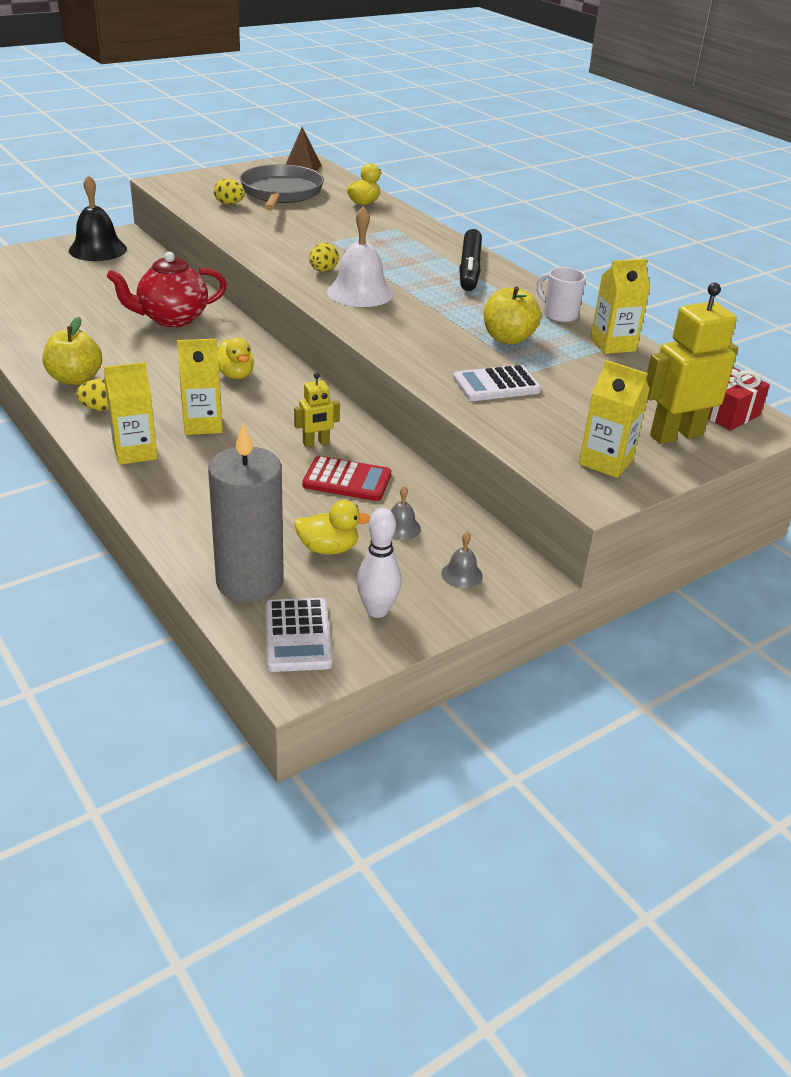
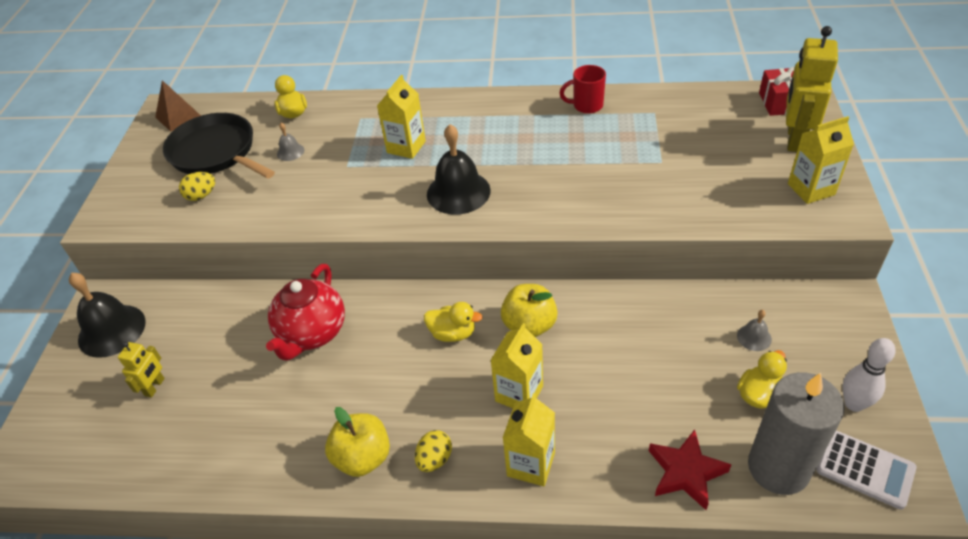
camera: 45 degrees left, 10 degrees up
(197, 531) = (686, 472): none -> red star
(281, 193) = (216, 152): grey pan -> black pan
(316, 443) = (602, 331): yellow robot -> yellow robot (155, 387)
(323, 271) = (398, 196): yellow egg -> none
(347, 480) = (669, 338): red calculator -> none
(360, 292) = (458, 192): white bell -> black bell
(461, 574) = (832, 333): grey bell -> grey bell (290, 152)
(470, 268) = (472, 113): black marker -> none
(496, 385) = (669, 189): white calculator -> none
(508, 338) = (603, 149): yellow apple -> yellow apple (529, 325)
(559, 315) = (586, 106): white mug -> red mug
(612, 344) = (651, 103): yellow carton -> yellow carton (406, 147)

